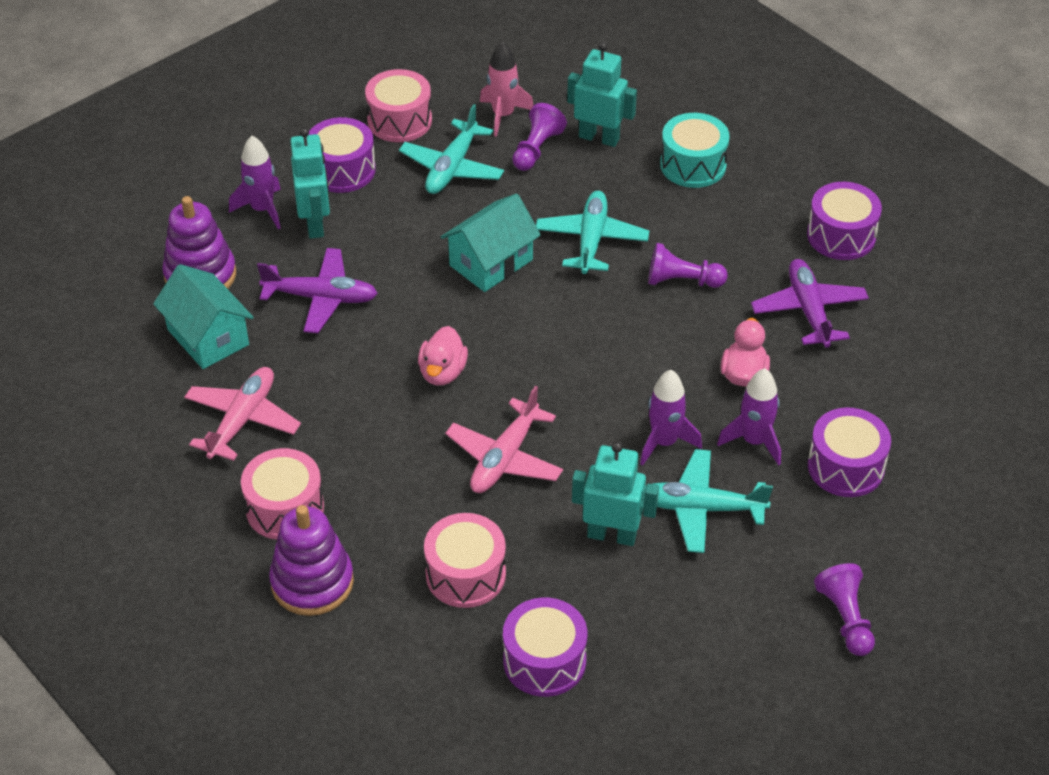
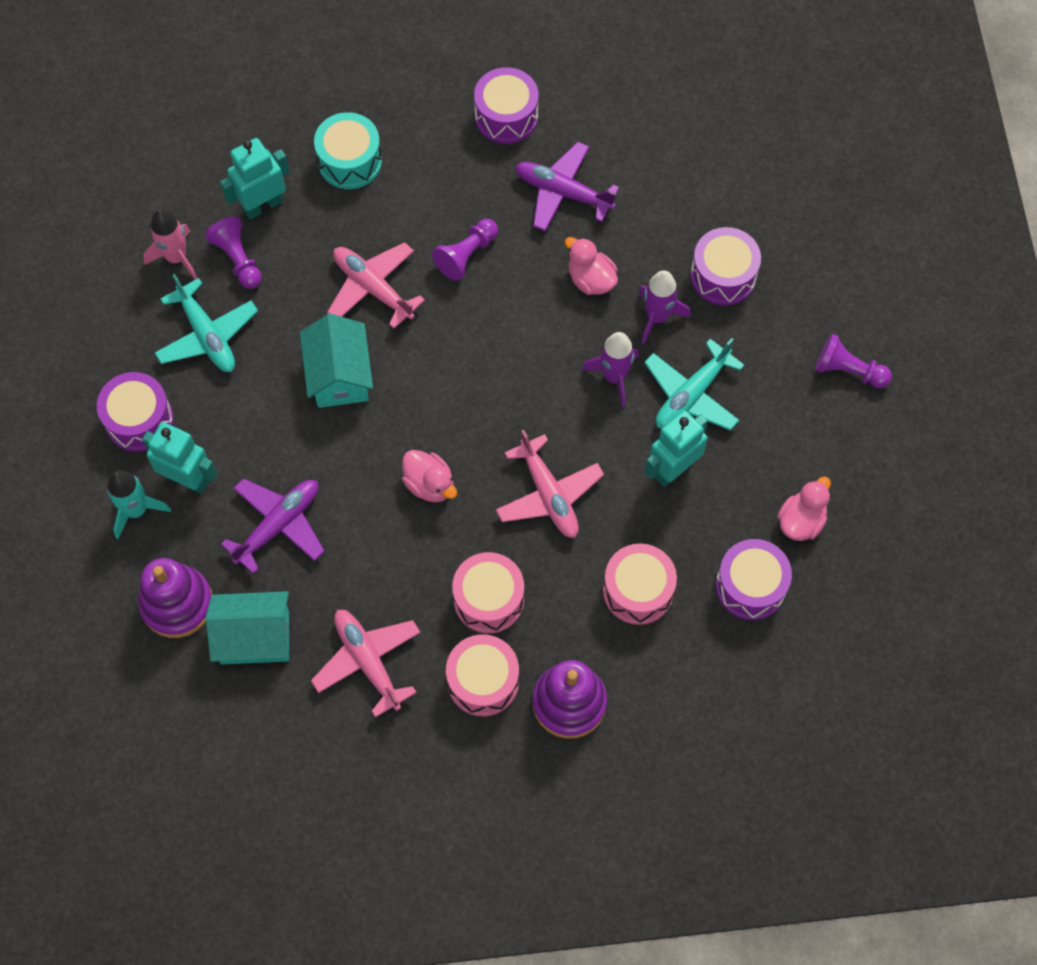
camera: 55 degrees left, 20 degrees up
(262, 209) = (136, 510): purple rocket -> turquoise rocket
(399, 120) = (115, 339): pink drum -> pink drum (488, 599)
(591, 240) = (373, 288): turquoise plane -> pink plane
(649, 665) = (801, 521): none -> pink duck

